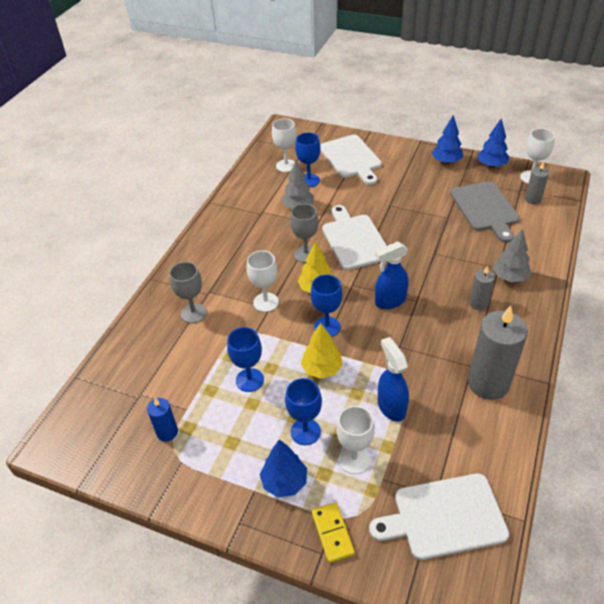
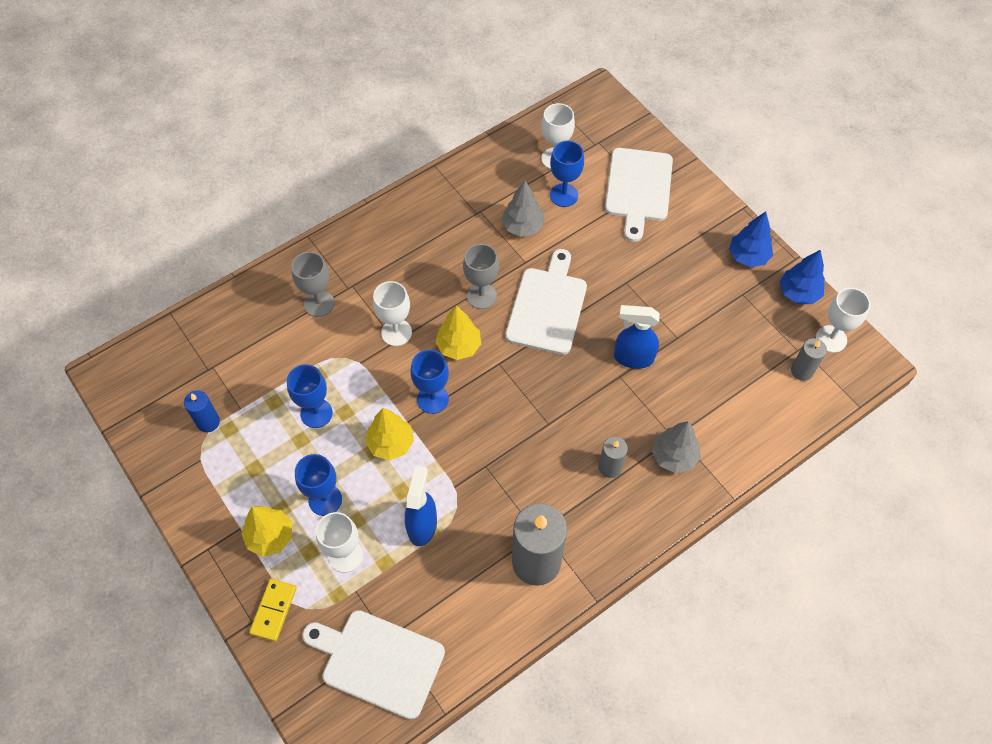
camera: 30 degrees right, 15 degrees up
(284, 482) = (270, 537): blue tree -> yellow tree
(390, 301) = (520, 407): blue spray bottle -> blue spray bottle (633, 358)
(485, 208) = (732, 351): grey cutting board -> none

